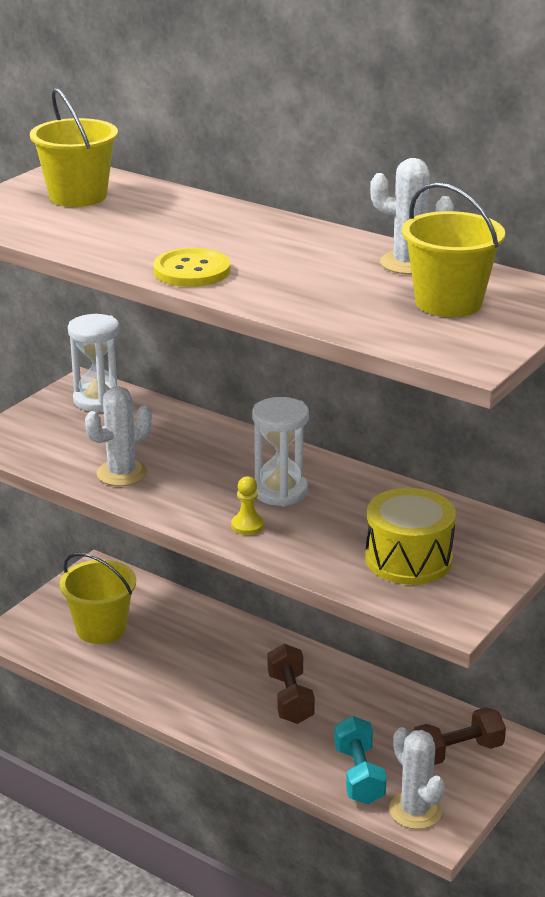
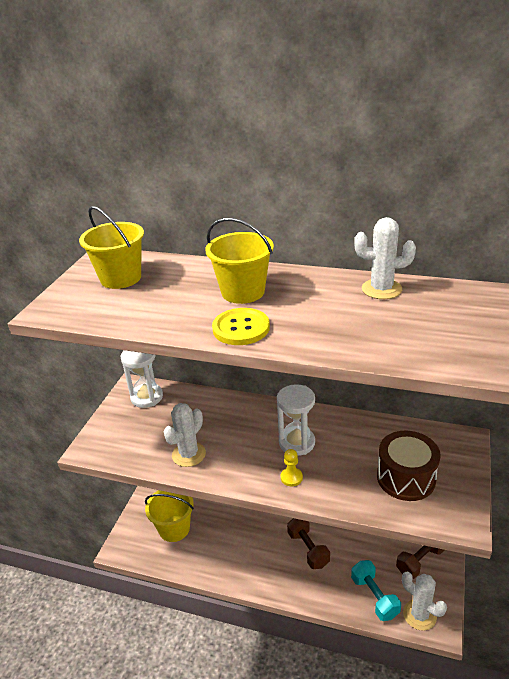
camera: 15 degrees left, 5 degrees up
(408, 559) = (406, 478): yellow drum -> brown drum
(448, 302) = (435, 318): yellow bucket -> yellow bucket (243, 292)

